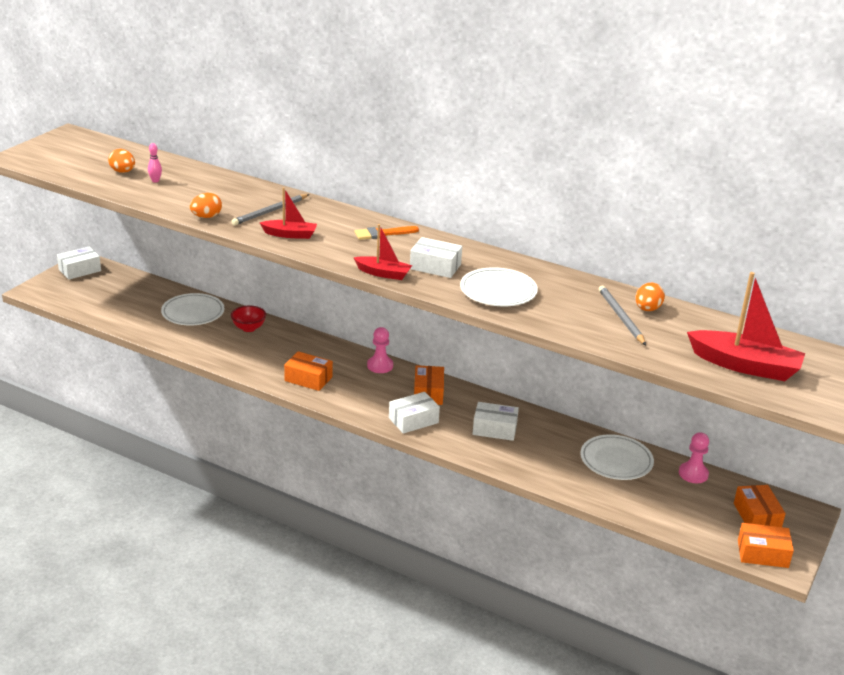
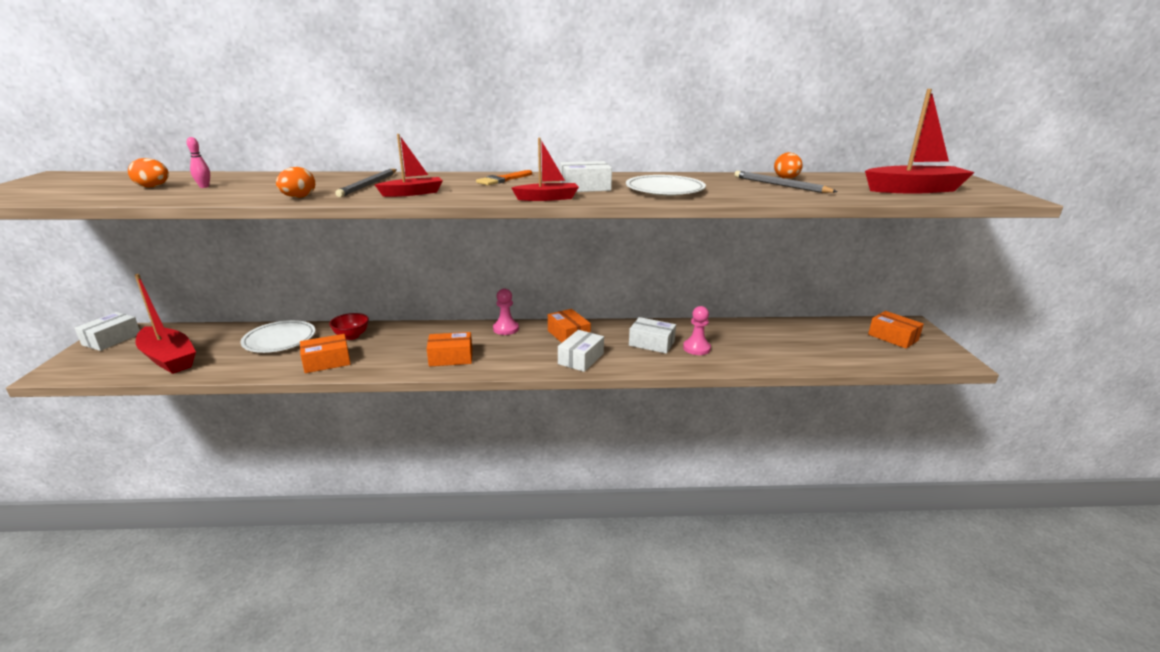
camera: 30 degrees left, 5 degrees down
(108, 304) = (169, 358): none -> red boat
(494, 429) = (651, 343): white box -> white box turned 45 degrees clockwise
(616, 461) = (762, 335): white plate -> none
(693, 474) = (818, 325): pink pawn -> pink pawn (696, 348)
(762, 553) = (935, 359): orange box -> orange box (327, 362)

